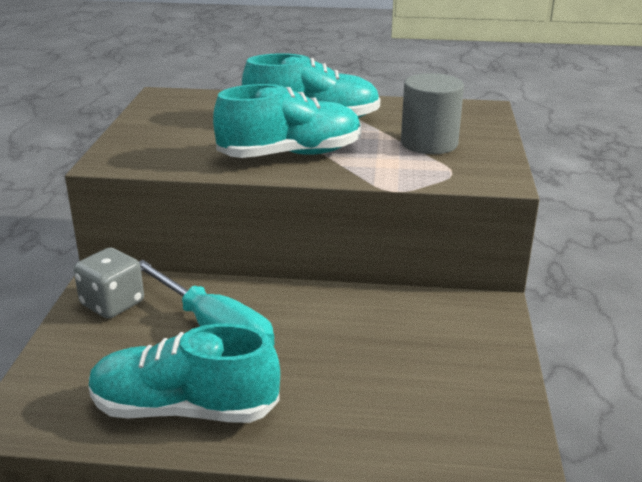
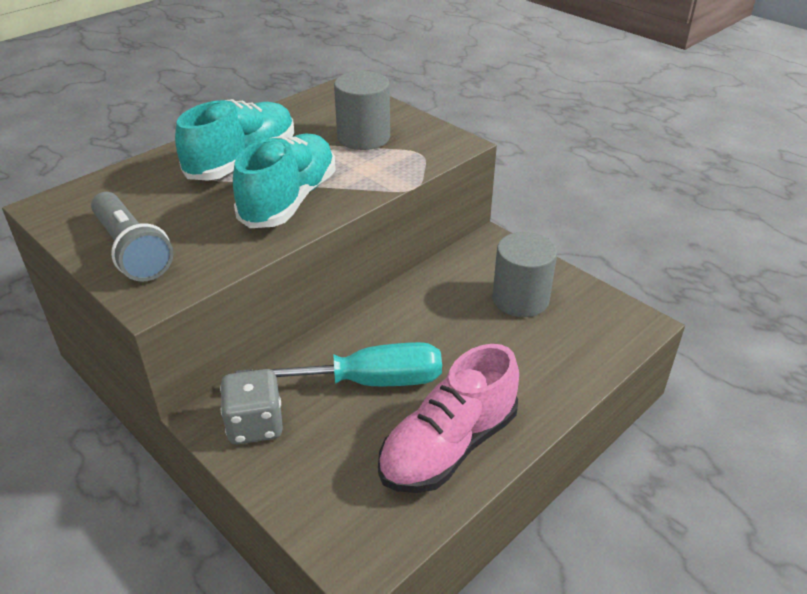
camera: 50 degrees left, 10 degrees up
(151, 135) = (132, 250): none -> grey flashlight
(184, 409) = (448, 446): turquoise shoe -> pink shoe
(434, 361) = (520, 299): none -> grey cylinder

